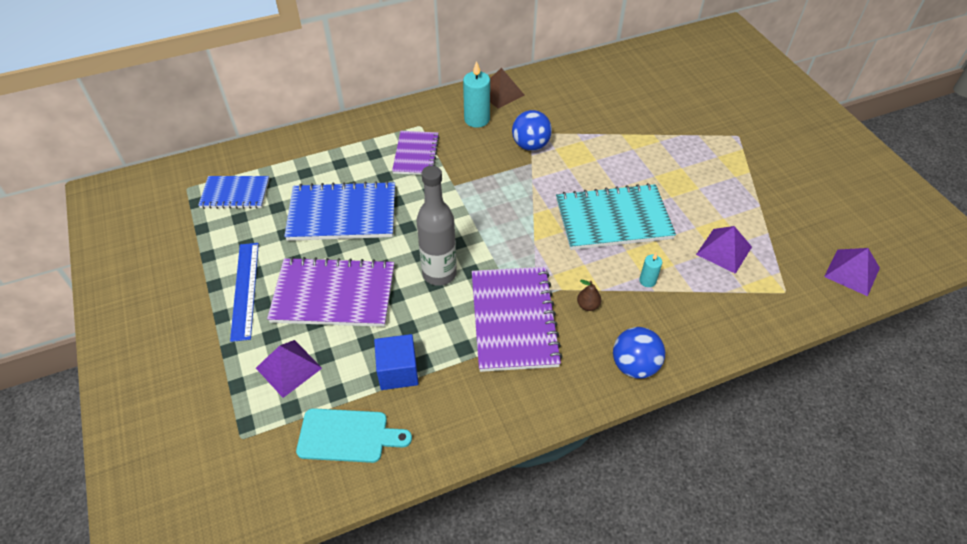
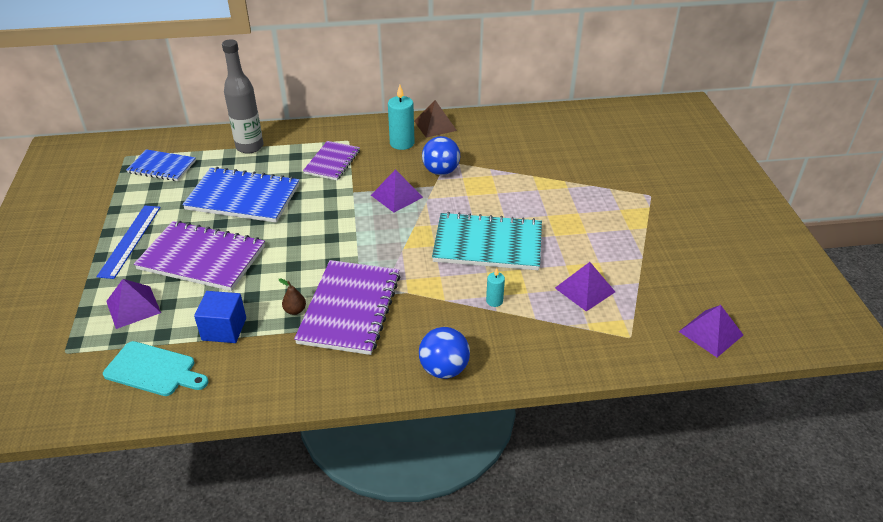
camera: 15 degrees right, 10 degrees down
(439, 273) = (302, 259): grey bottle -> grey bottle (249, 147)
(500, 182) = (396, 196): none -> purple pyramid
(587, 305) = (425, 310): brown pear -> brown pear (295, 310)

